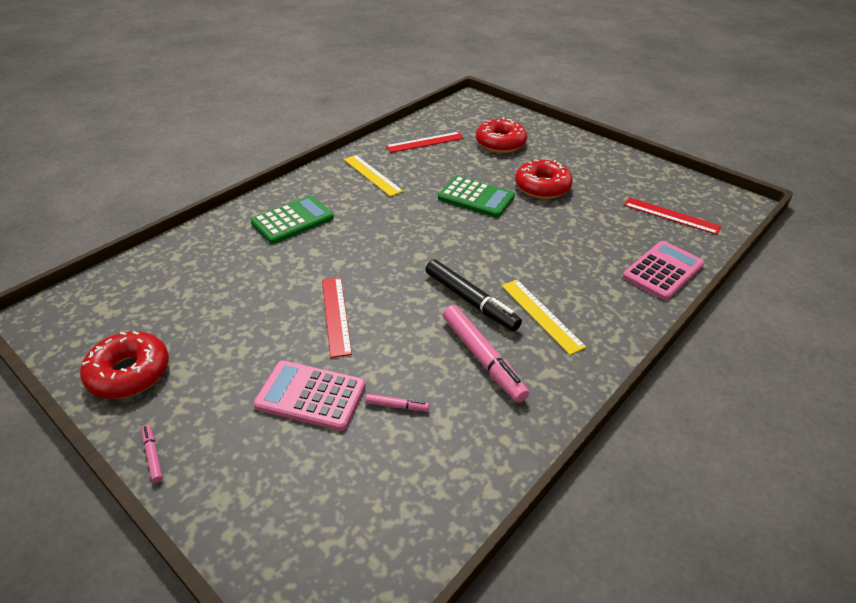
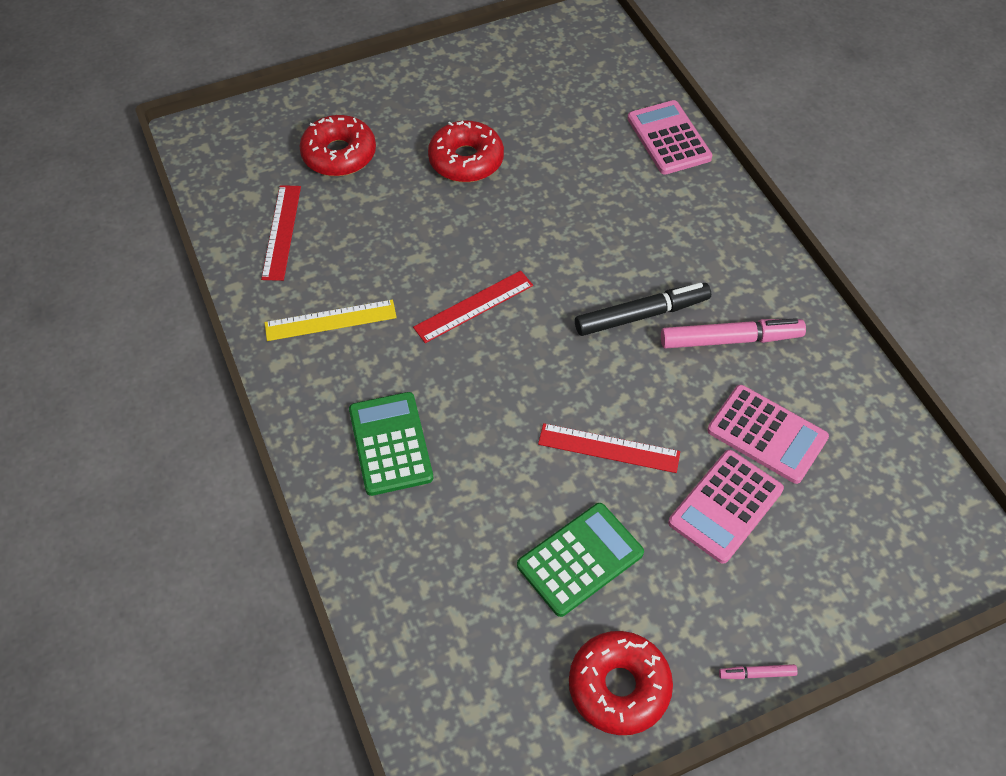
camera: 65 degrees left, 15 degrees up
(397, 406) = (767, 434): pink marker -> pink calculator
(476, 198) = (451, 232): green calculator -> green calculator (580, 559)
(541, 315) = (690, 265): yellow ruler -> none
(671, 216) = (584, 82): red ruler -> red ruler (474, 306)

